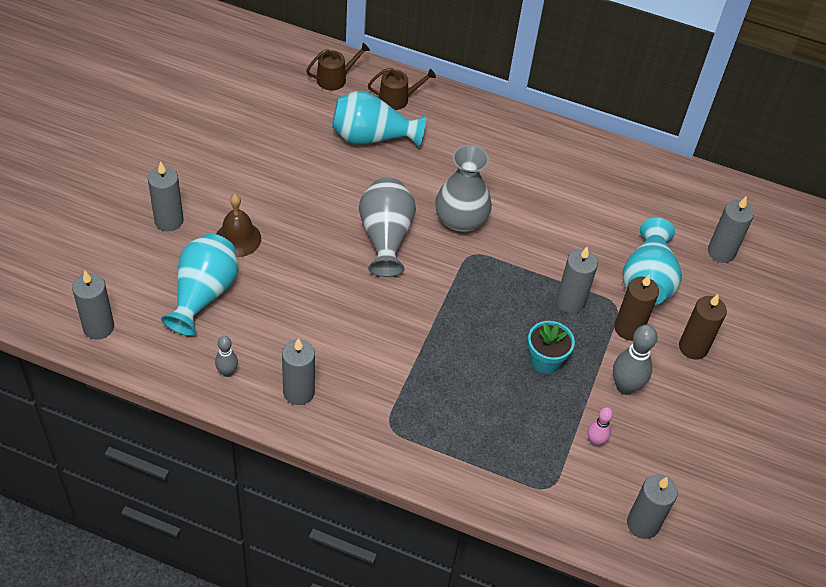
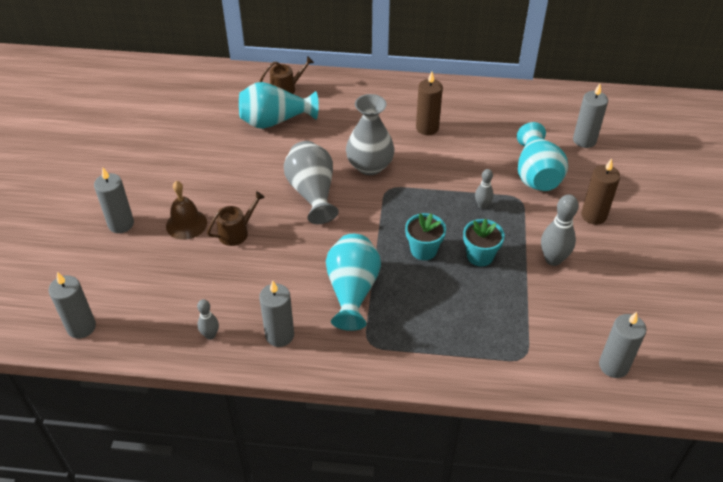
camera: 10 degrees left, 5 degrees down
(204, 294) = (169, 276): turquoise vase -> turquoise vase (352, 291)
(335, 78) = (230, 85): brown watering can -> brown watering can (236, 232)
(485, 337) = (423, 250): none -> turquoise flower pot
(570, 302) = (482, 205): grey candle -> grey bowling pin
(595, 441) = (546, 309): pink bowling pin -> none
(628, 328) = (537, 214): brown candle -> brown candle (427, 128)

